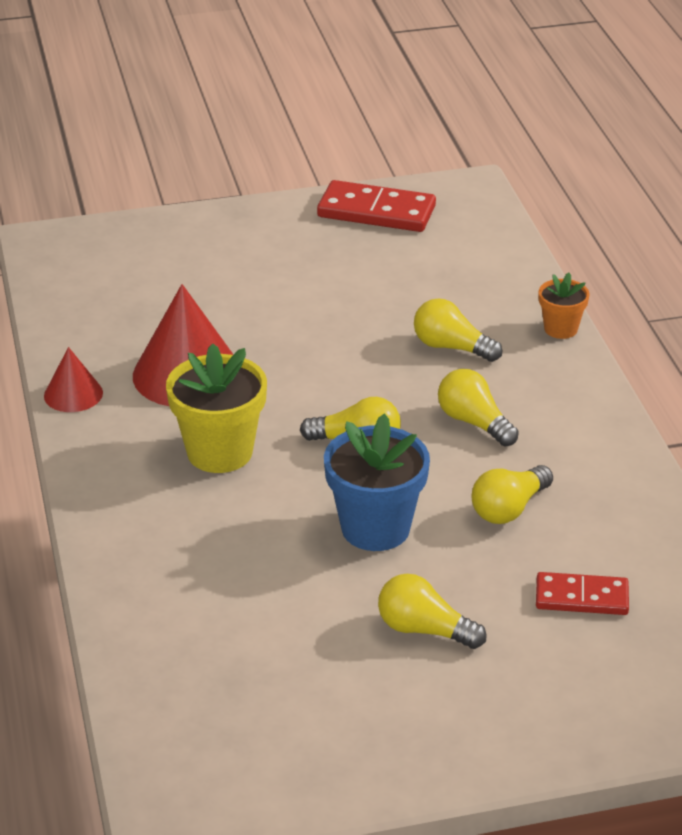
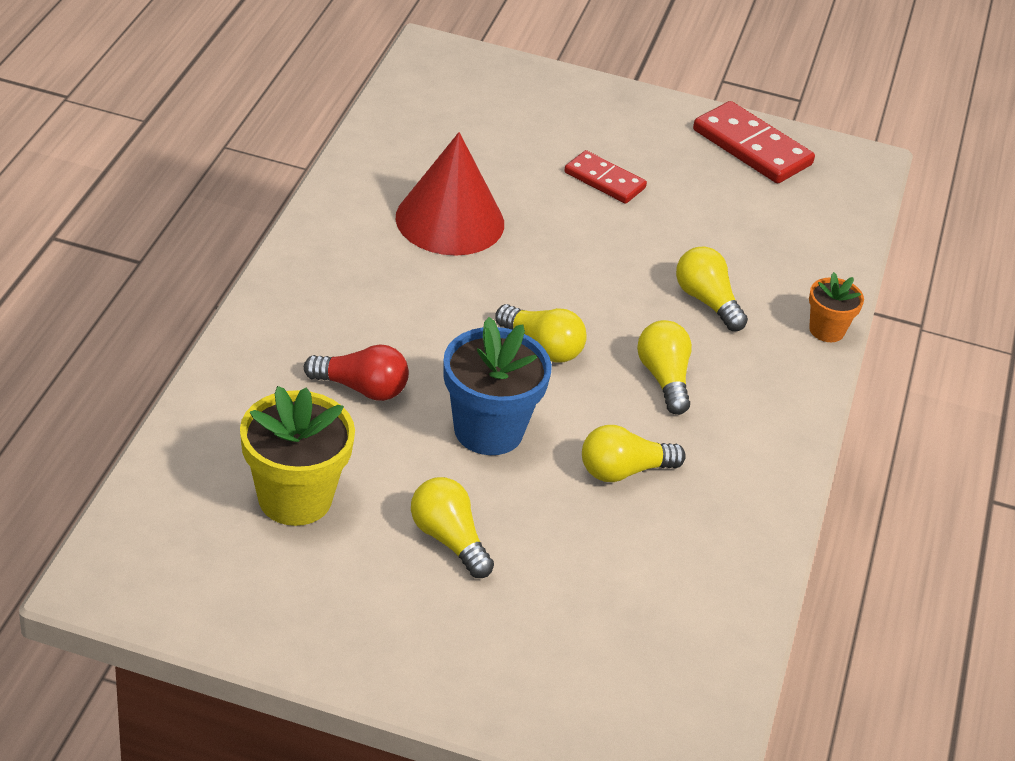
camera: 25 degrees right, 5 degrees up
(73, 394) = (339, 195): red cone -> none
(219, 452) = (415, 301): yellow flower pot -> yellow flower pot (295, 498)
(241, 544) = (362, 388): none -> red light bulb
(581, 597) = (615, 582): red domino -> red domino (604, 180)

